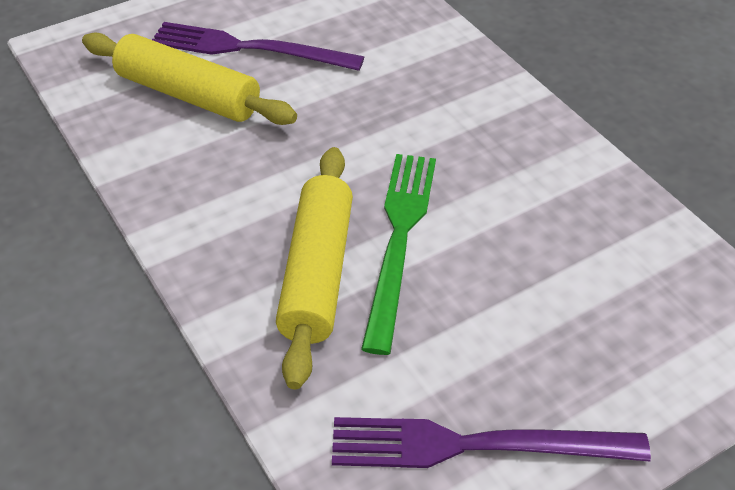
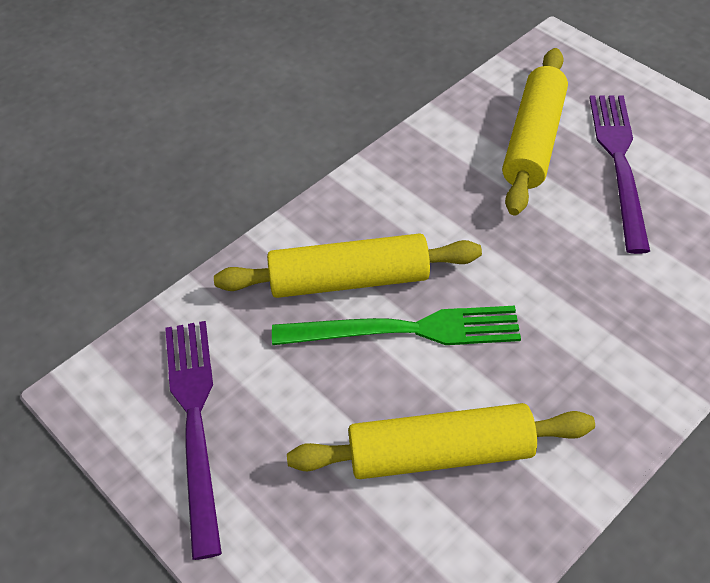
camera: 80 degrees right, 5 degrees up
(547, 242) = (440, 453): none -> yellow rolling pin

